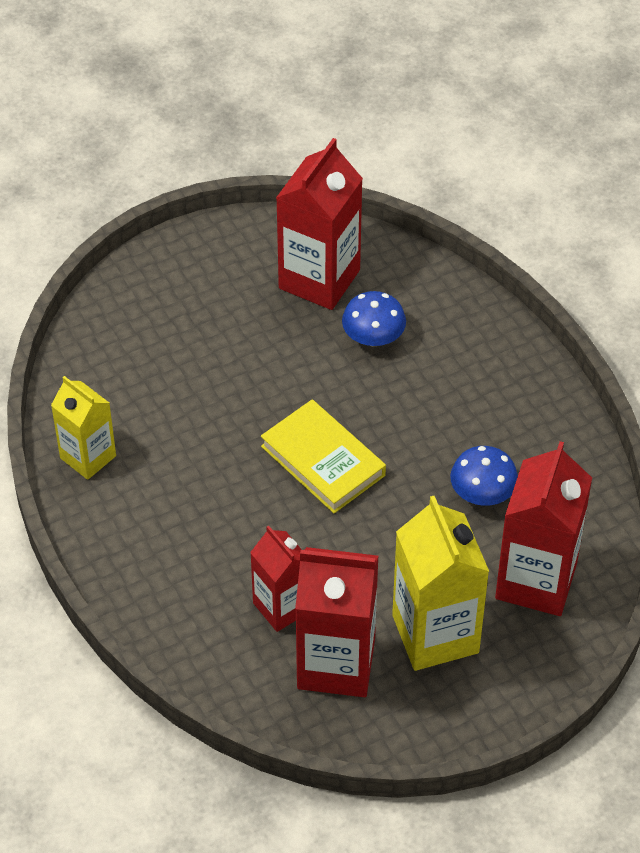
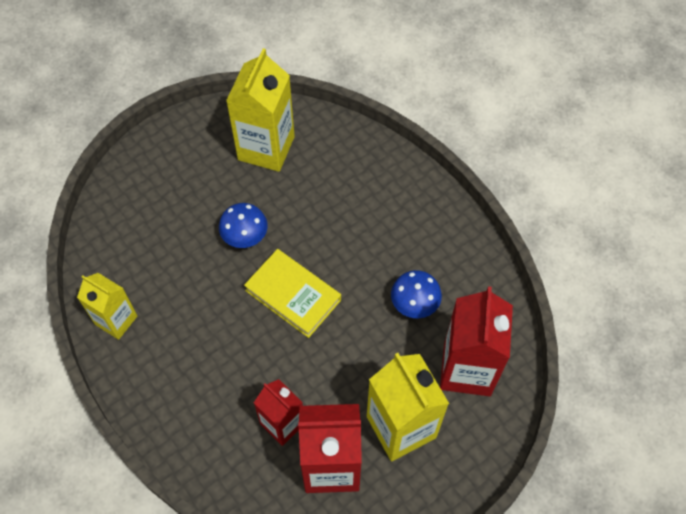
camera: 10 degrees left, 10 degrees up
(319, 279) = (266, 148): red carton -> yellow carton
(373, 337) = (313, 188): blue mushroom -> blue mushroom (245, 235)

